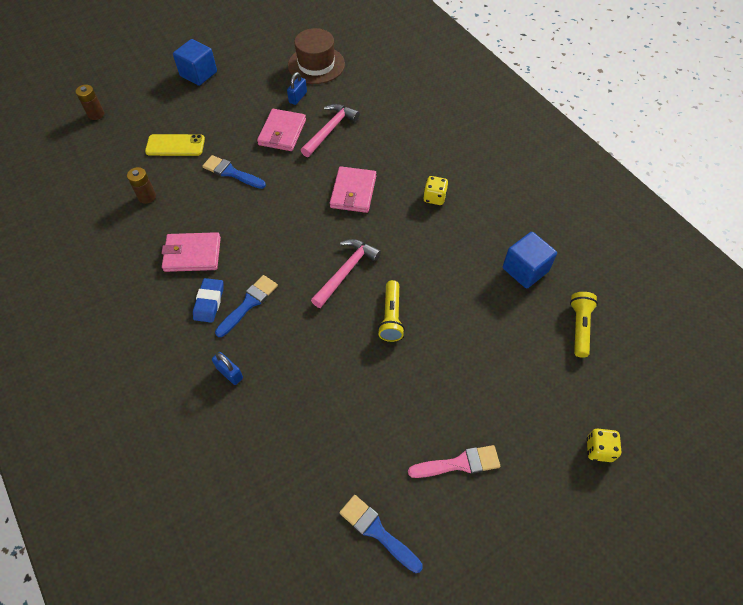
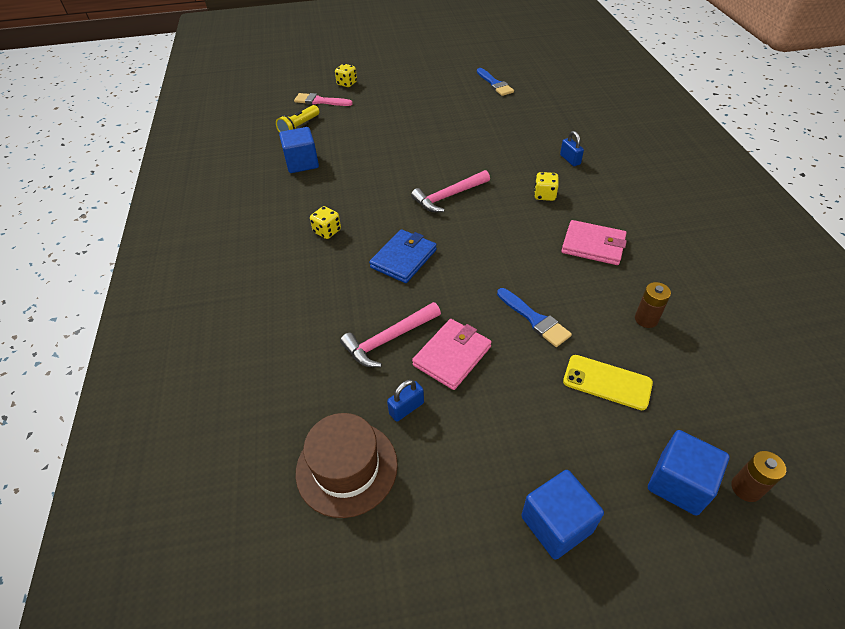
camera: 155 degrees left, 10 degrees down
(133, 106) = (679, 483): none -> blue cube
(209, 302) = (580, 204): blue eraser -> none
(248, 304) = (544, 195): blue brush -> yellow dice
(353, 192) = (403, 258): pink wallet -> blue wallet
(391, 317) = (429, 161): yellow flashlight -> none
(459, 463) = (432, 94): pink brush -> pink brush (320, 101)

